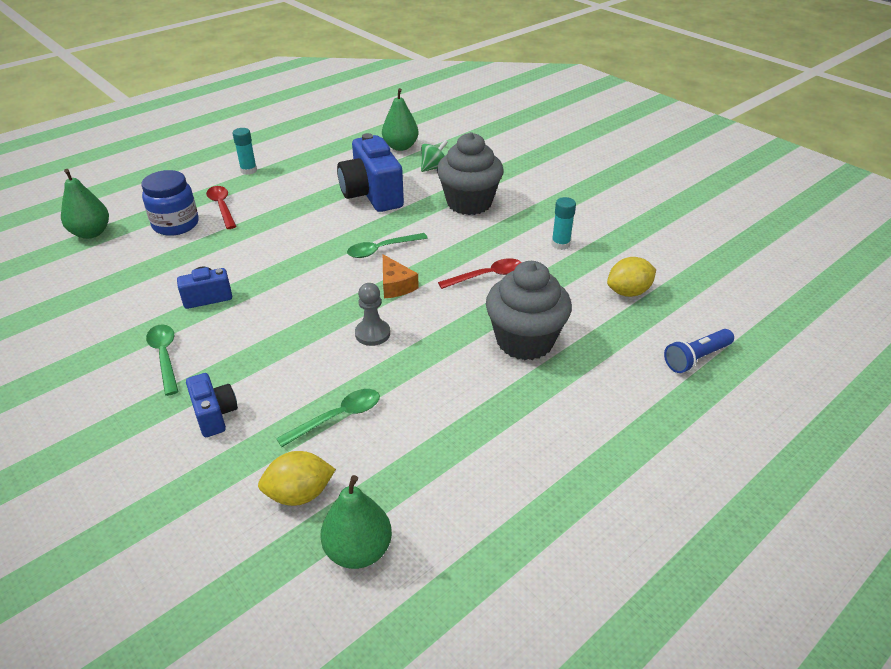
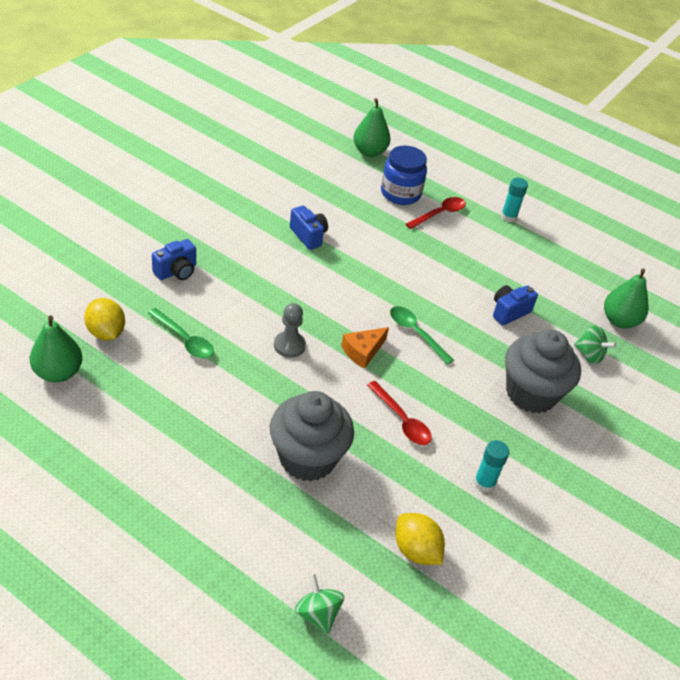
camera: 70 degrees right, 5 degrees up
(165, 356) = (232, 231): green spoon -> none
(372, 195) = (509, 312): blue camera -> blue camera, size x0.53
(696, 358) = (317, 613): blue flashlight -> green spinning top

